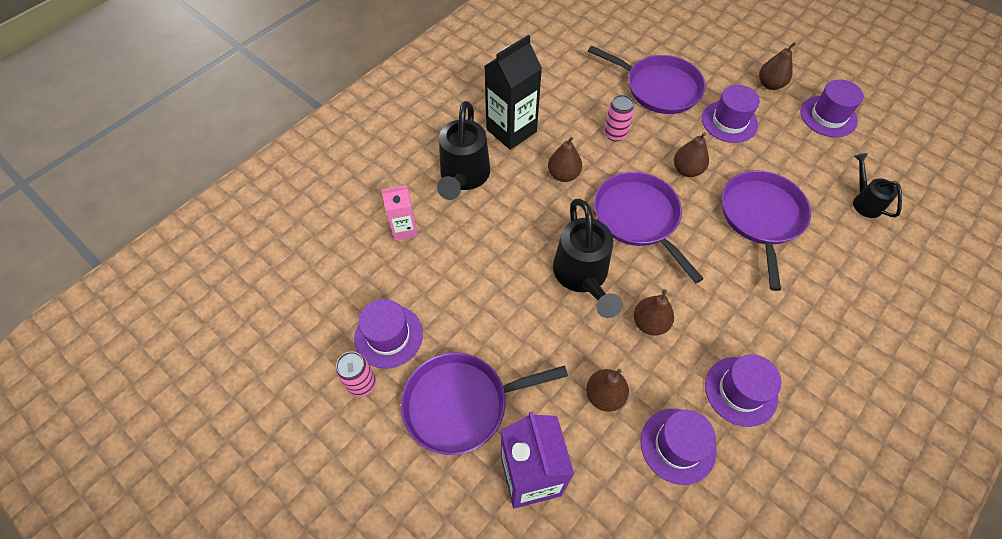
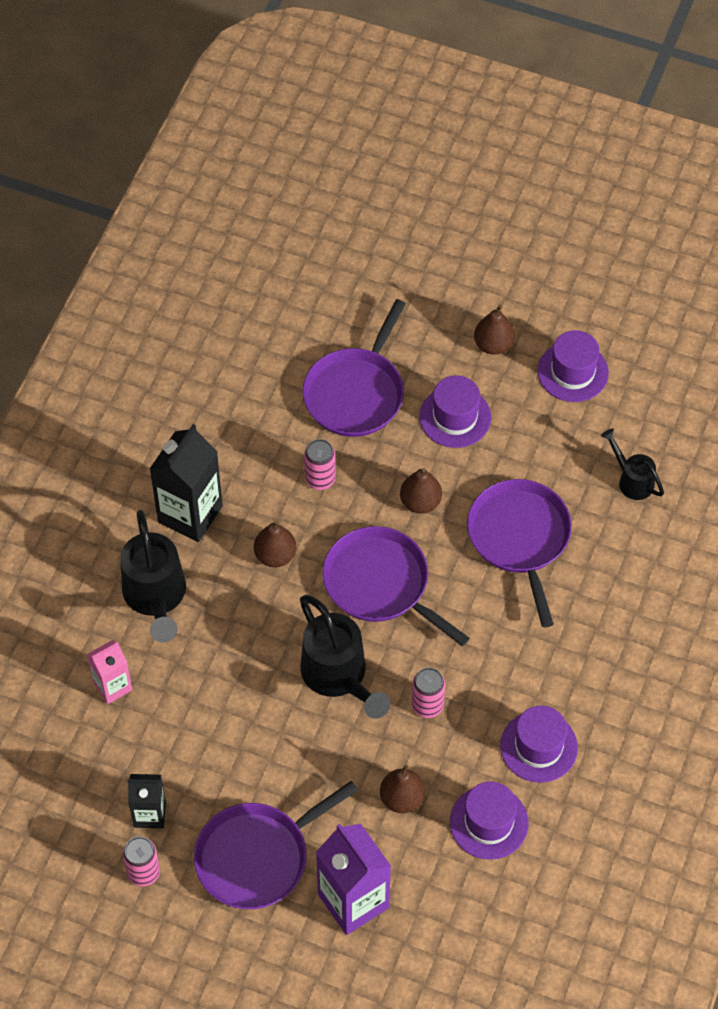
camera: 20 degrees left, 0 degrees up
(388, 336) = (149, 814): purple hat -> black carton
(650, 323) = (427, 705): brown pear -> pink can
(659, 88) = (356, 393): purple pan -> purple pan turned 105 degrees clockwise

